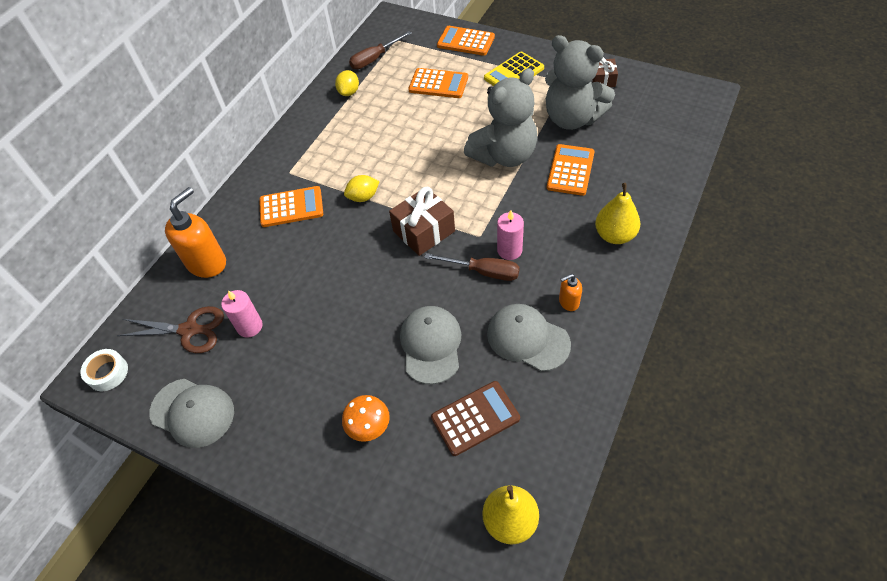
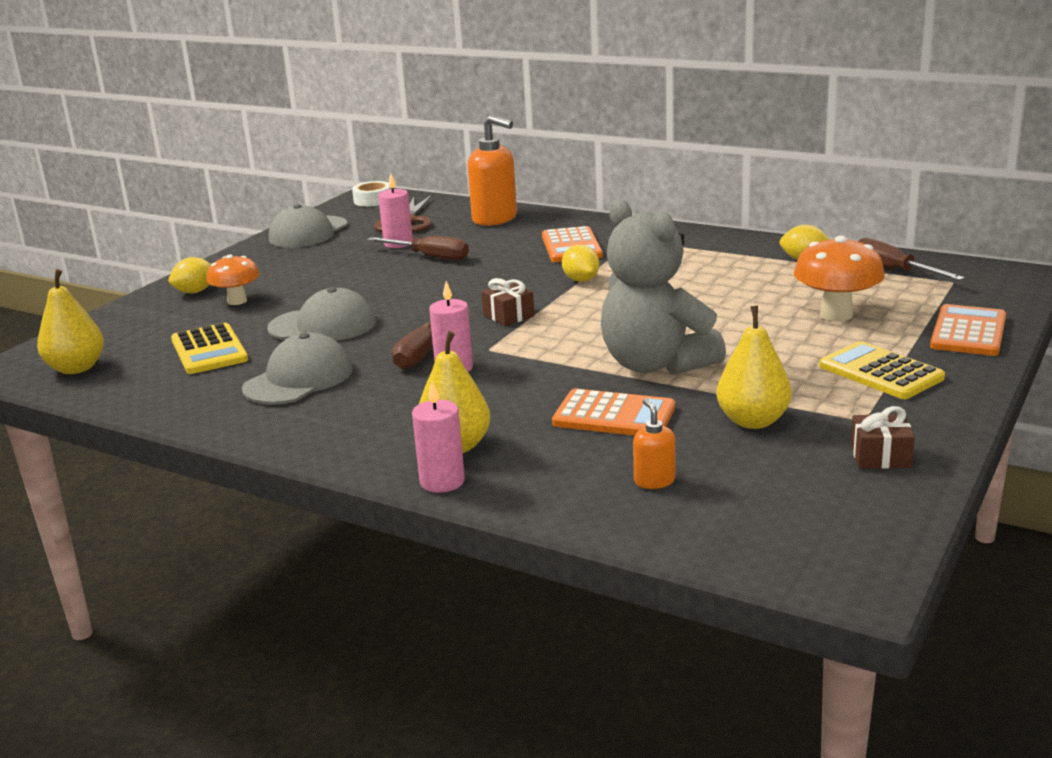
camera: 90 degrees right, 30 degrees down
(291, 297) = (430, 257): none -> brown screwdriver
(338, 475) = (195, 291): none -> yellow lemon
(424, 231) = (508, 316): brown gift -> brown gift, size x0.59
(438, 84) = (836, 315): orange calculator -> orange mushroom
(475, 418) = (209, 350): brown calculator -> yellow calculator
(568, 302) = (343, 406): orange soap dispenser -> orange soap dispenser (654, 481)
(572, 118) = (753, 421): grey teddy bear -> yellow pear
(655, 236) = (442, 481): none -> pink candle

